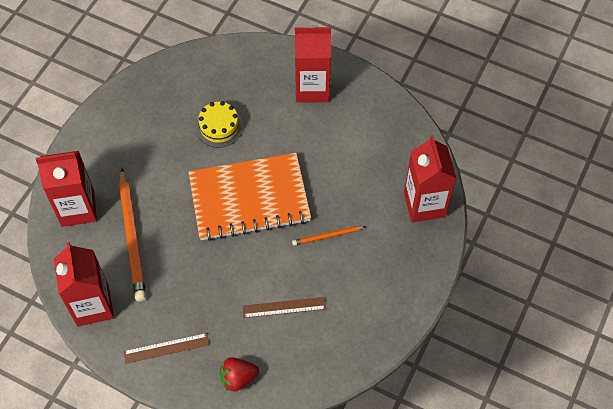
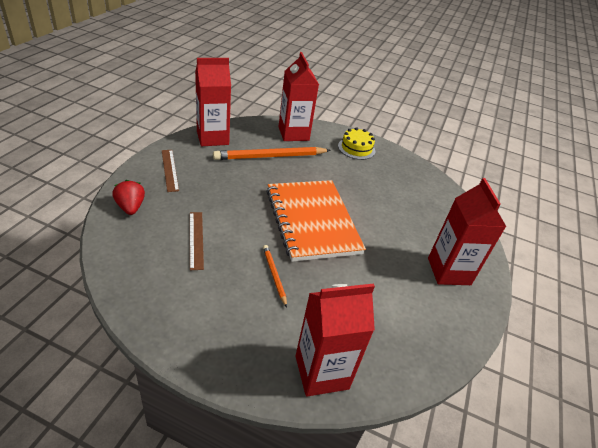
camera: 80 degrees right, 20 degrees down
(219, 127) = (383, 205): yellow cake -> yellow cake (356, 148)

